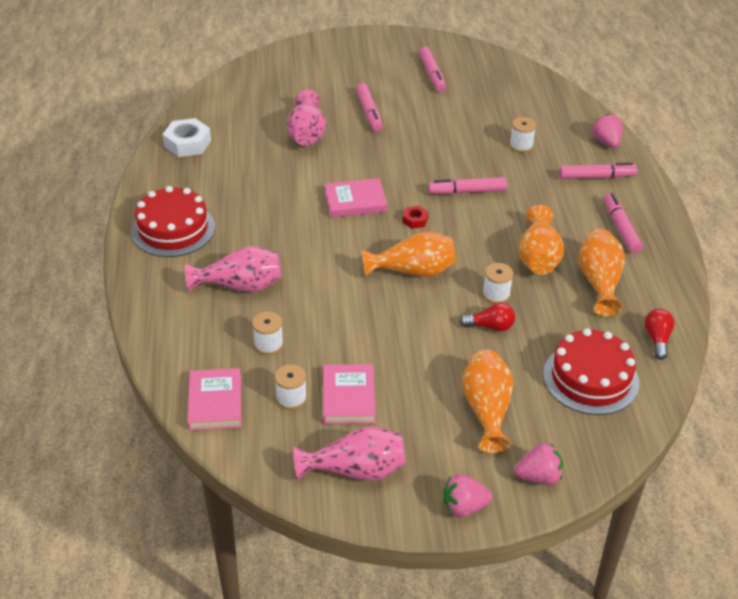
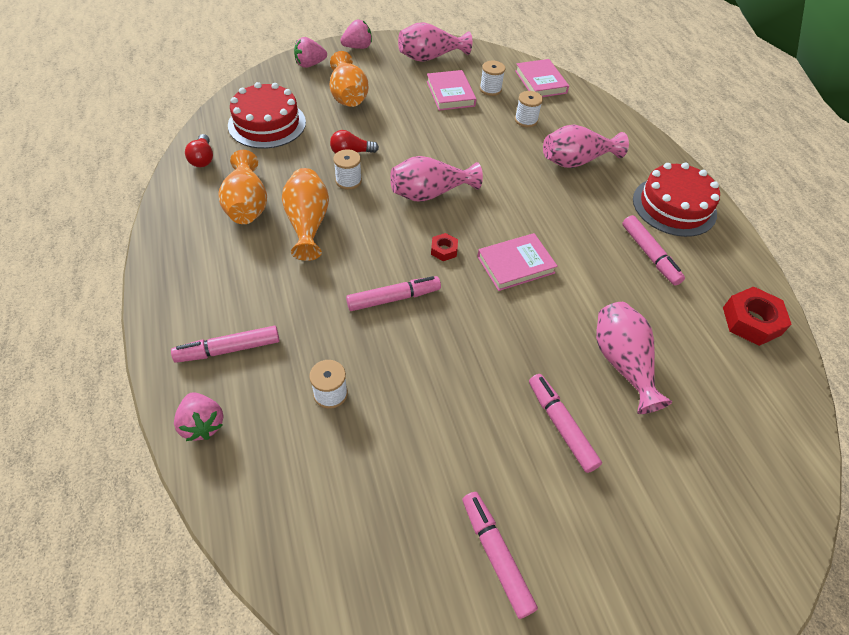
camera: 165 degrees right, 10 degrees up
(187, 143) = (751, 321): white nut -> red nut
(413, 271) = (430, 193): orange vase -> pink vase
(621, 228) = (212, 273): pink marker -> pink marker (649, 255)

